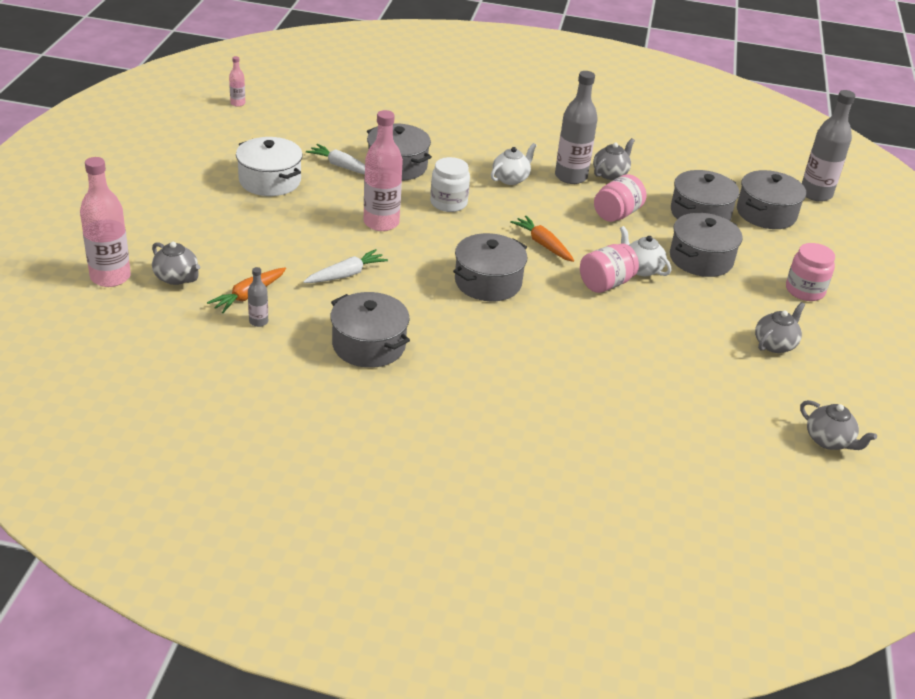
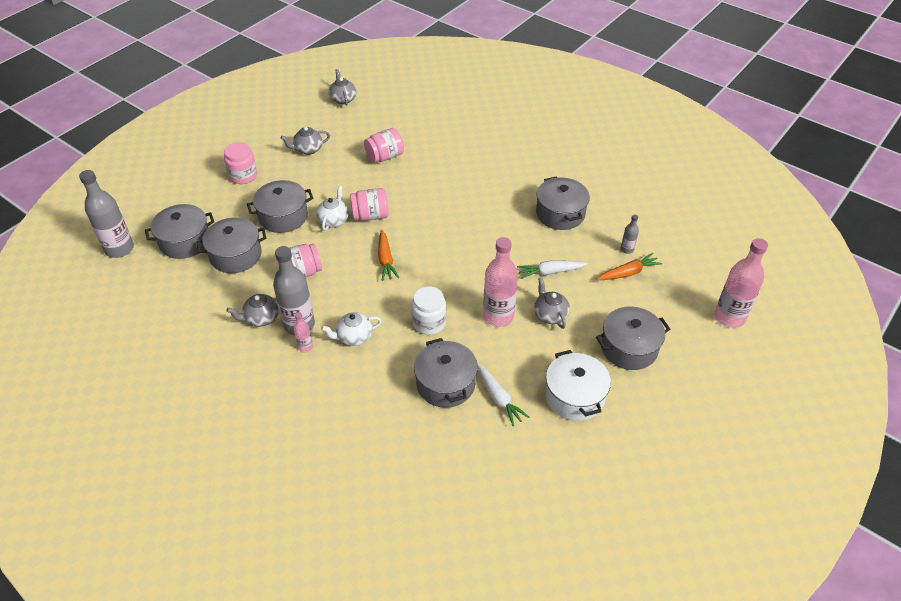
camera: 150 degrees left, 10 degrees up
(177, 278) = (678, 303): grey teapot -> grey teapot (550, 315)
(238, 103) = (569, 550): pink bottle -> pink bottle (305, 347)
(488, 282) = (451, 238): grey pot -> grey pot (629, 348)
(641, 268) = (334, 220): white teapot -> white teapot turned 150 degrees counterclockwise
(666, 362) = (385, 156): none -> pink jar

